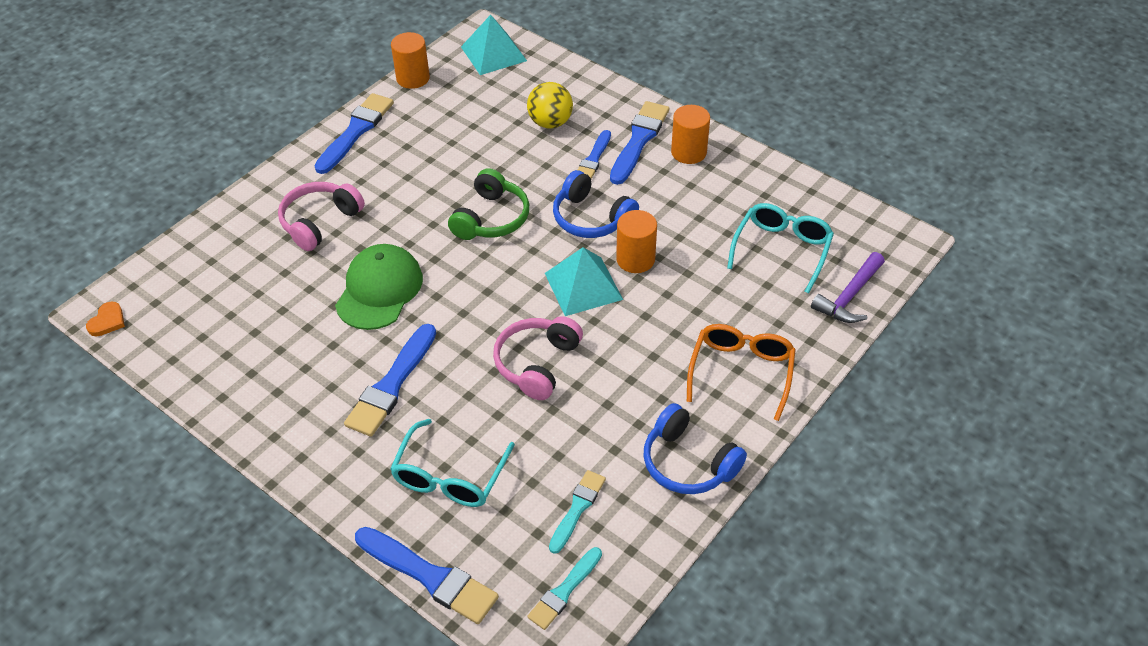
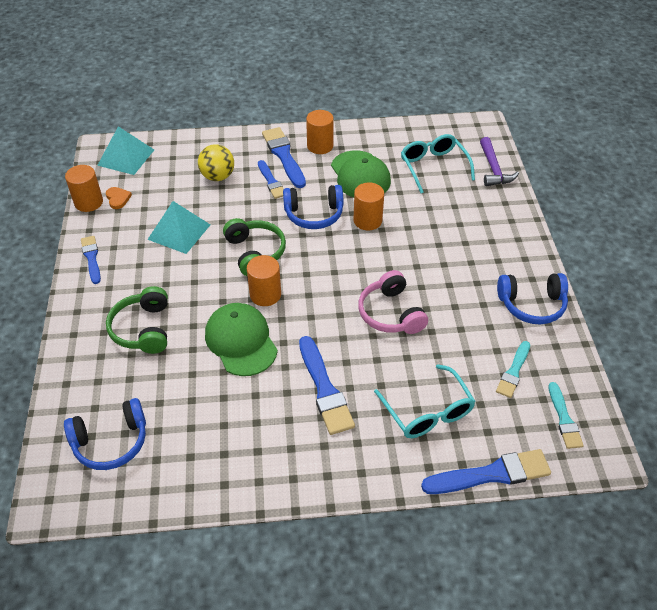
camera: 45 degrees left, 0 degrees up
(107, 321) = (66, 506): orange heart -> orange heart (118, 199)
(189, 297) = (111, 442): none -> blue headphones
(320, 222) = (143, 329): pink headphones -> green headphones
(356, 131) = (91, 258): blue brush -> blue brush, size x0.62
(451, 263) = (265, 294): none -> orange cylinder
(577, 508) = (513, 372): turquoise brush -> turquoise brush turned 135 degrees counterclockwise
(583, 286) = (359, 254): turquoise pyramid -> turquoise pyramid (179, 232)
(690, 208) = (360, 175): none -> green cap
(741, 372) = (495, 241): orange glasses -> none

